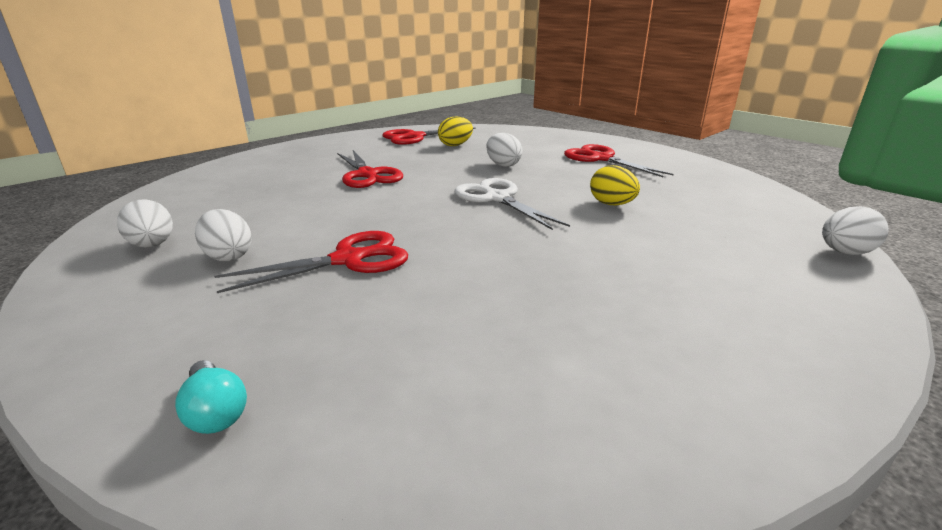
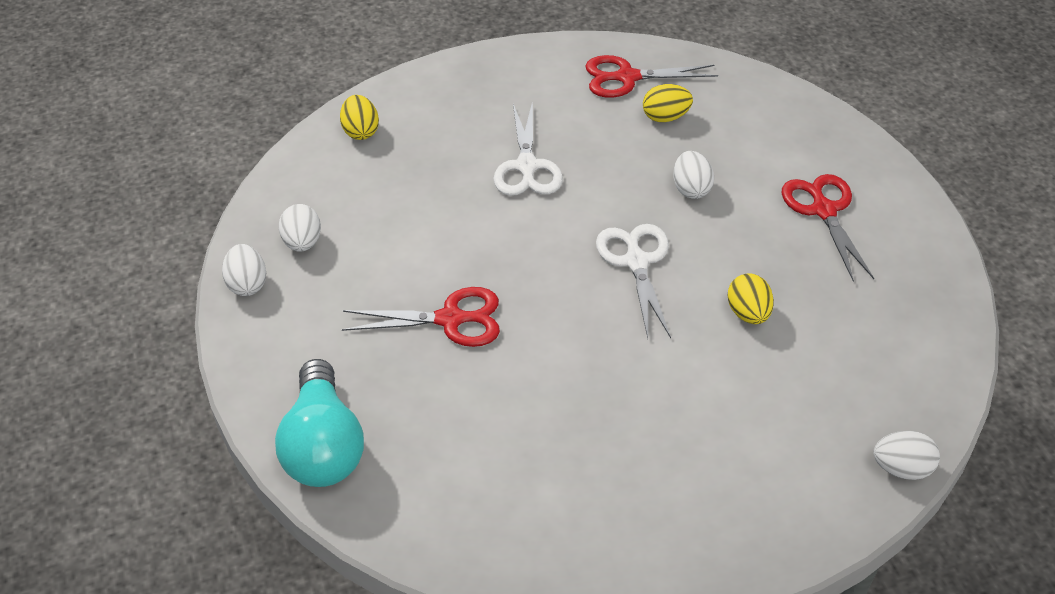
camera: 25 degrees right, 20 degrees up
(205, 181) = (360, 131): none -> yellow egg
(215, 411) = (323, 445): turquoise light bulb -> turquoise light bulb, size x2.27
(228, 256) = (358, 280): white egg -> white egg (247, 284)
(367, 175) = (527, 167): red scissors -> white scissors

